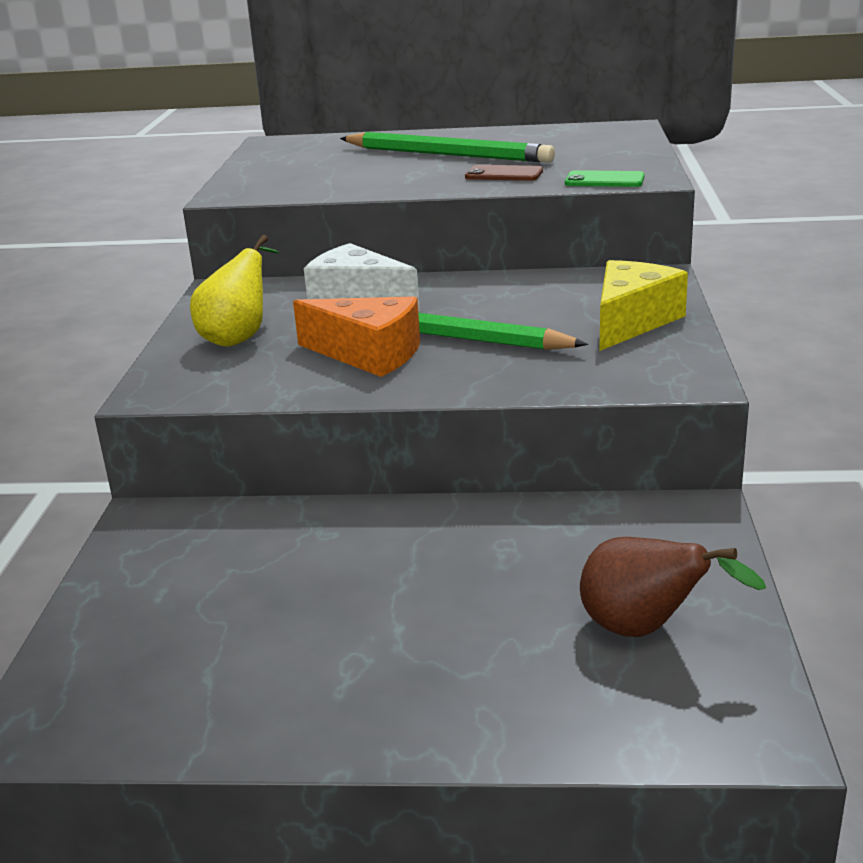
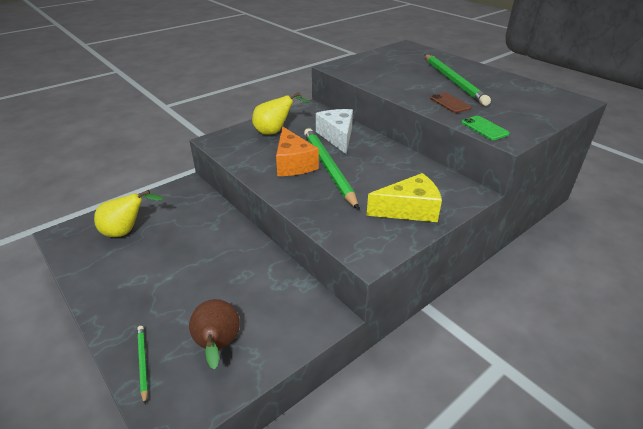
camera: 45 degrees right, 10 degrees up
(173, 636) = (126, 231): none -> yellow pear
(592, 723) = (142, 363): none -> green pencil

